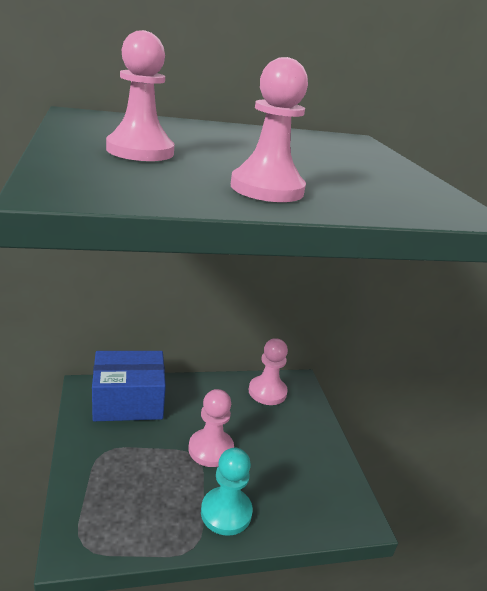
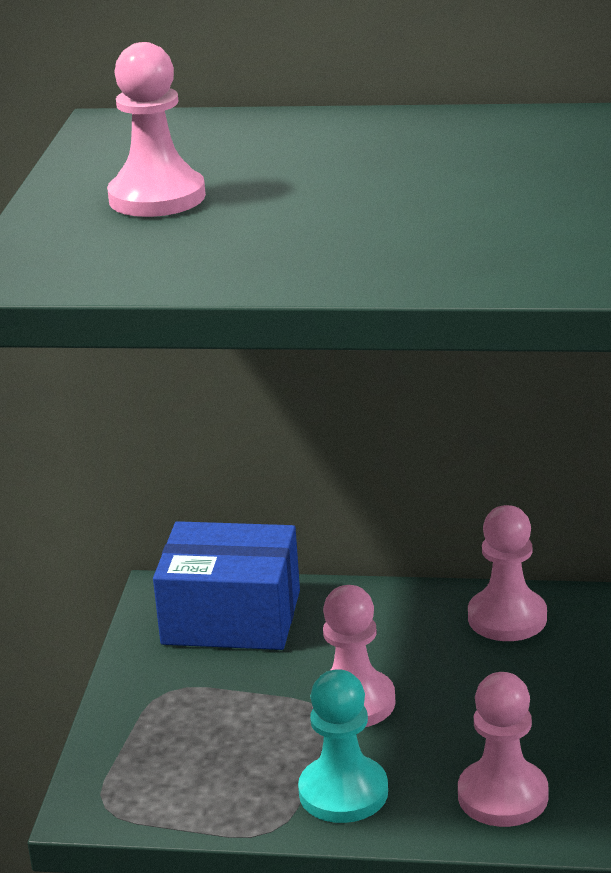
camera: 25 degrees right, 0 degrees up
(267, 189) = (295, 253): pink pawn -> pink pawn (503, 796)

